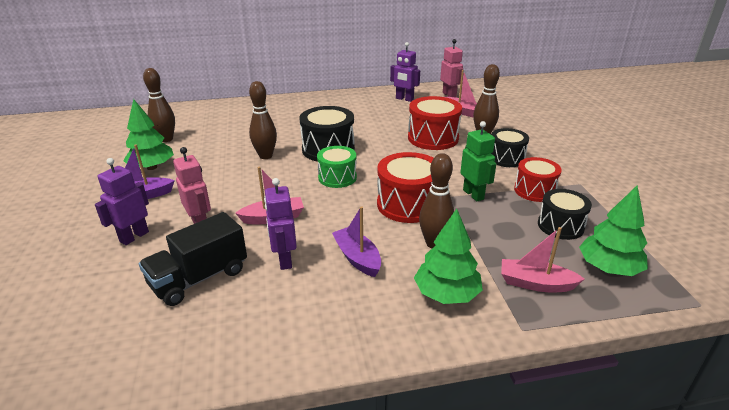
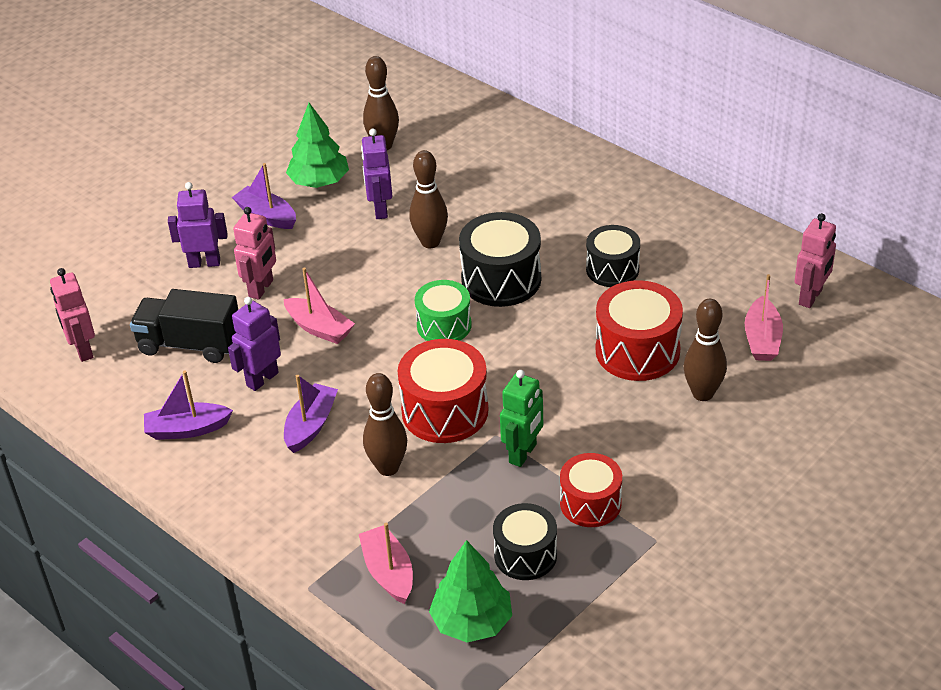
camera: 55 degrees right, 10 degrees up
(109, 341) = (83, 350): none -> pink robot
(284, 320) = (187, 429): none -> purple boat
(404, 99) = (736, 261): purple robot -> purple robot (380, 209)
(446, 294) = (313, 514): green tree -> none
(506, 158) = (655, 444): black drum -> black drum (612, 269)

